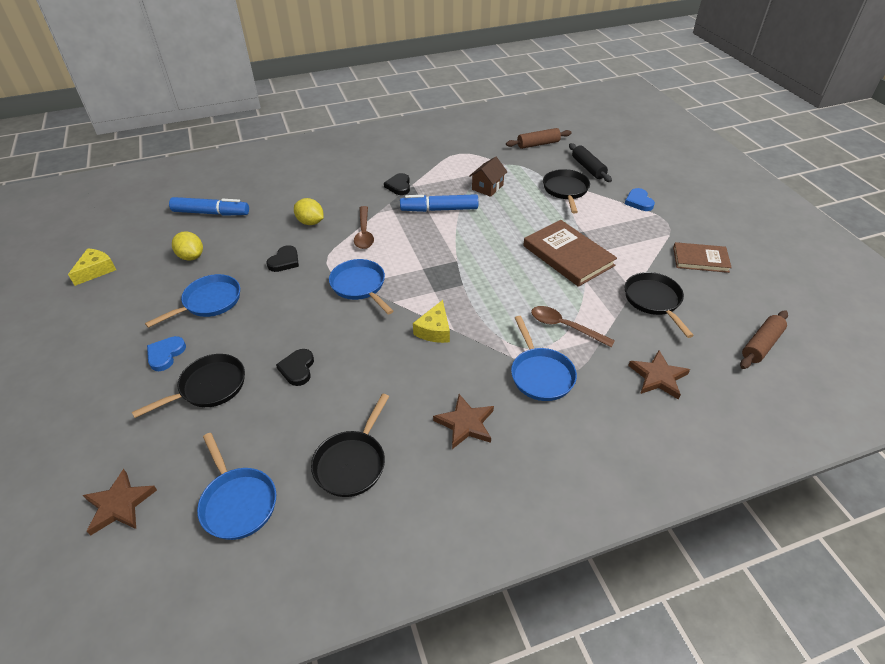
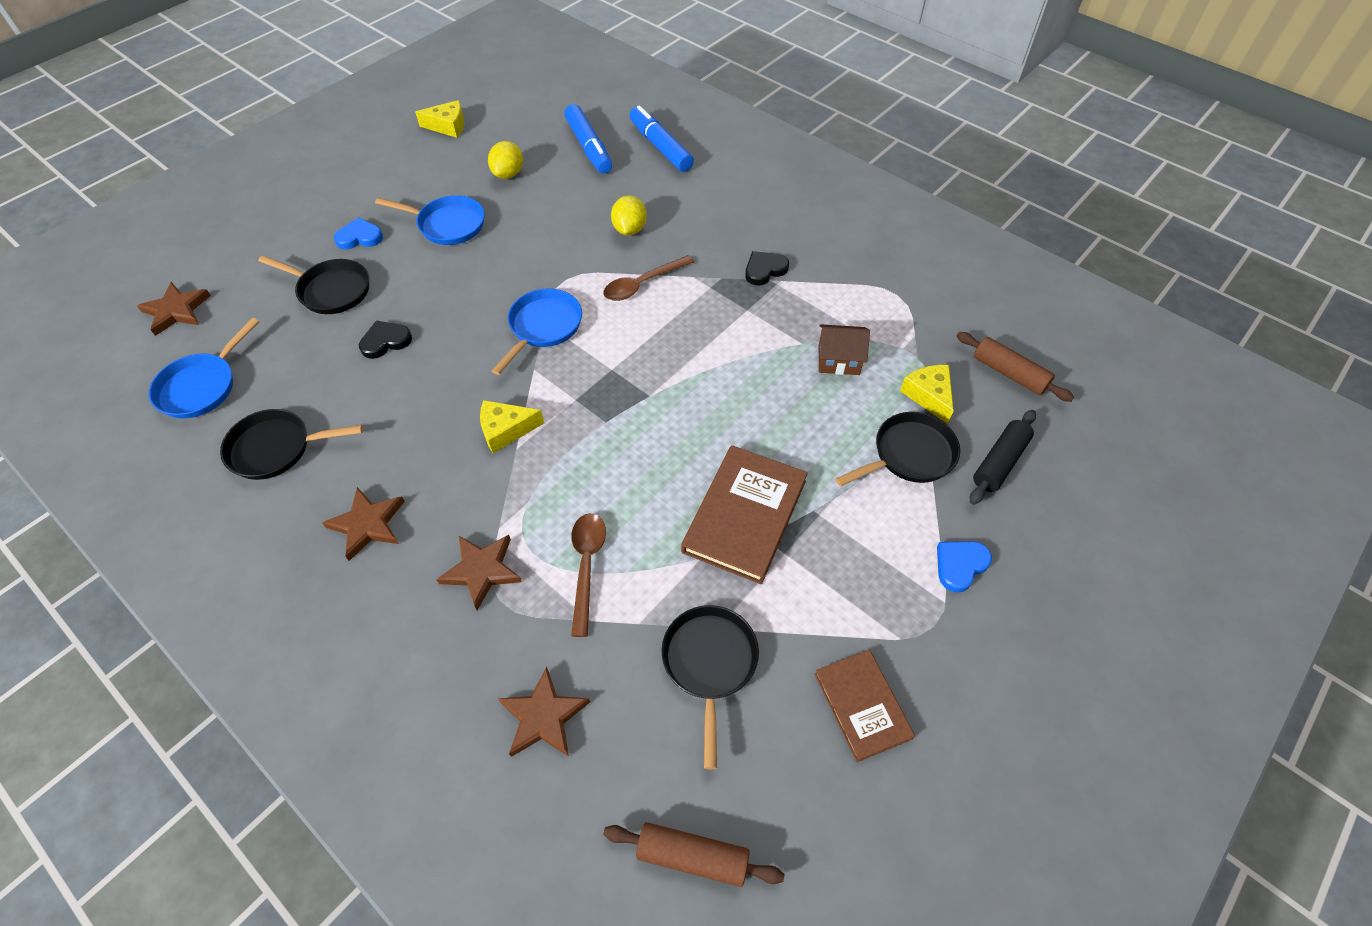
camera: 60 degrees right, 10 degrees up
(284, 261) = (546, 245): black heart -> none
(439, 209) = (745, 331): blue marker -> blue marker (660, 147)
(533, 170) = (929, 395): none -> yellow cheese
(540, 374) = (481, 571): blue pan -> brown star
(654, 301) = (709, 663): black pan -> black pan turned 45 degrees counterclockwise

